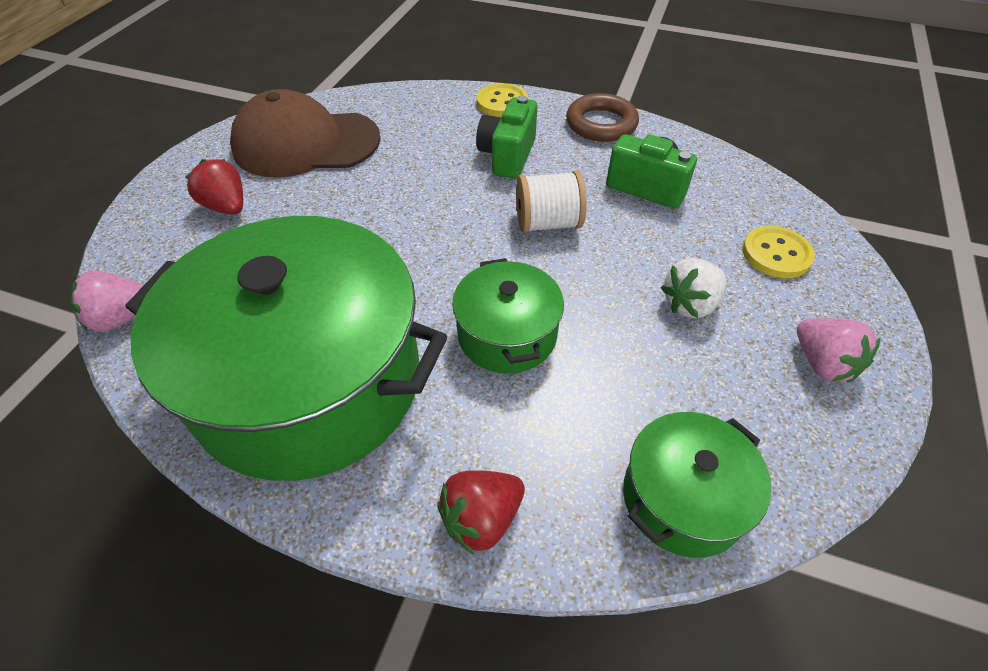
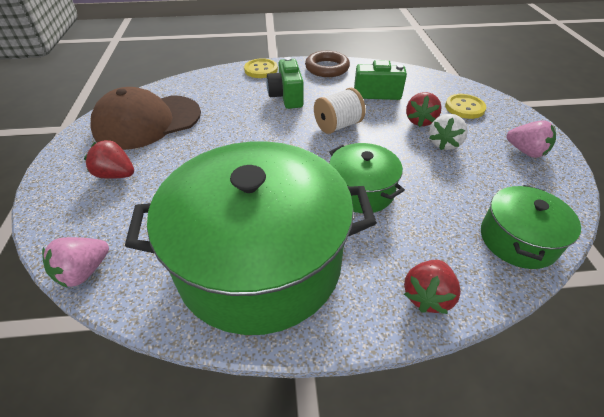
camera: 25 degrees left, 5 degrees down
(681, 254) = (420, 121): none -> red strawberry

